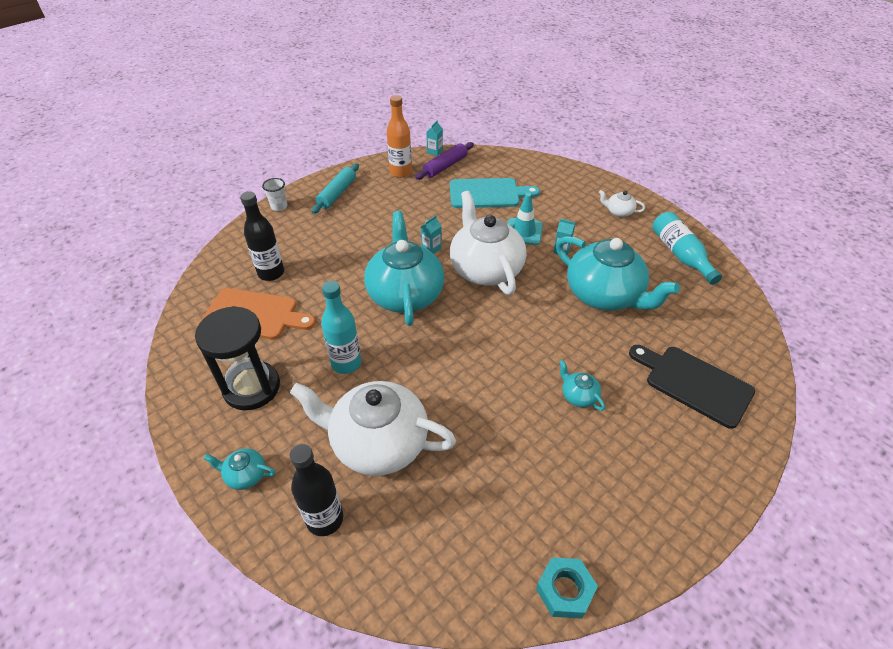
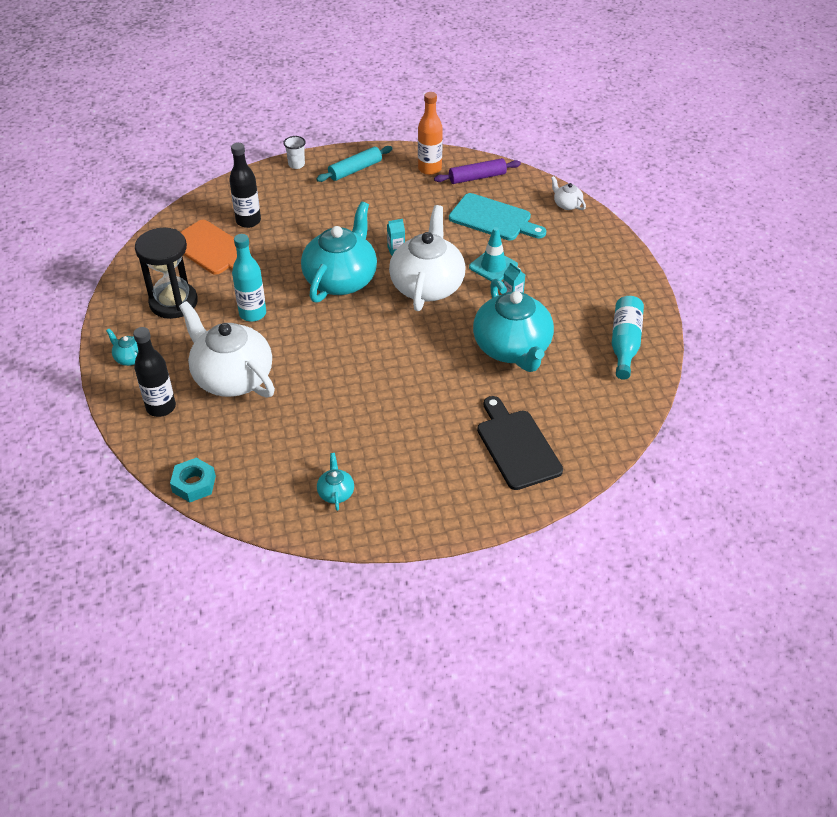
camera: 30 degrees right, 0 degrees up
(435, 151) = (480, 159): turquoise carton -> none
(565, 590) = (281, 520): turquoise nut -> turquoise nut (194, 484)
(578, 396) = (410, 412): turquoise teapot -> turquoise teapot (336, 492)
(618, 212) = (606, 282): white teapot -> white teapot (566, 204)

